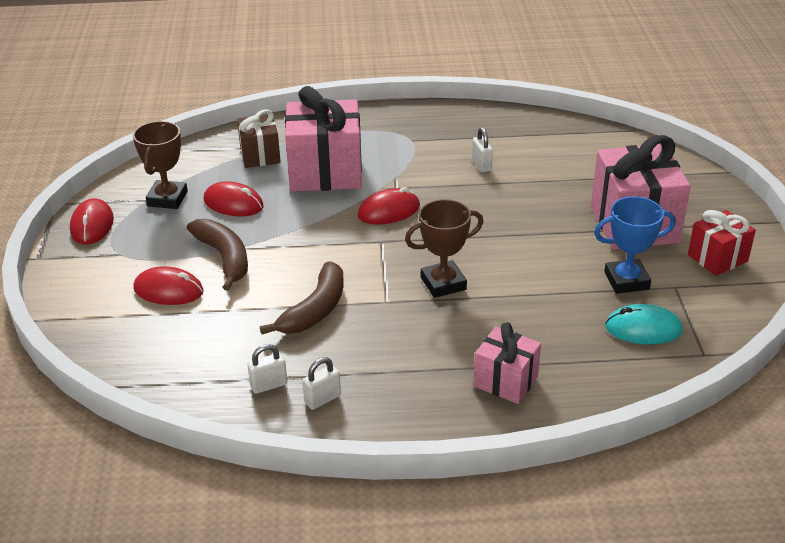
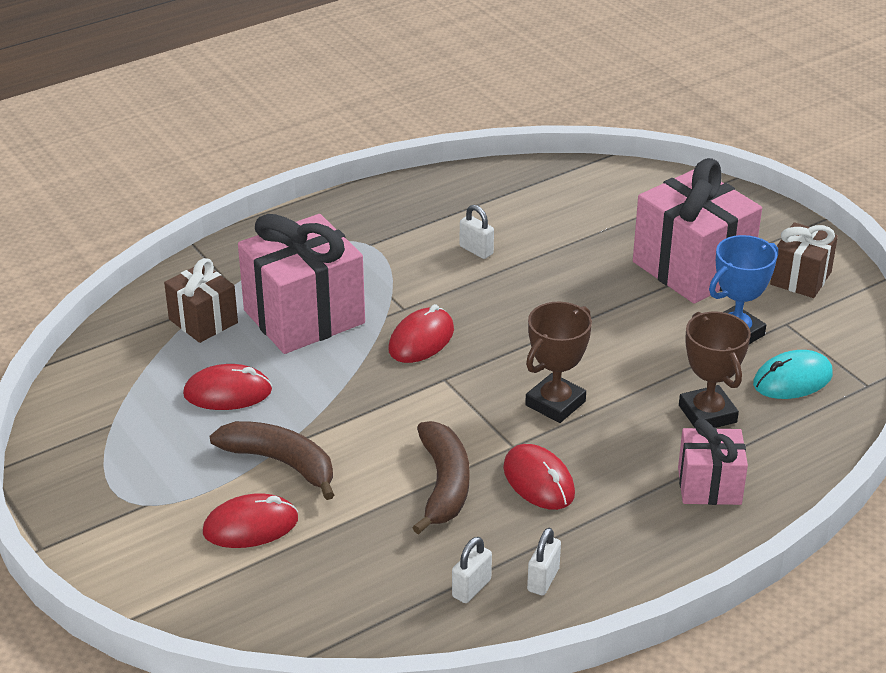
camera: 30 degrees left, 0 degrees up
(92, 225) = (71, 481): red mouse -> red mouse (538, 481)
(167, 199) = (137, 415): brown trophy -> brown trophy (707, 414)
(717, 258) = (800, 278): red gift -> brown gift

